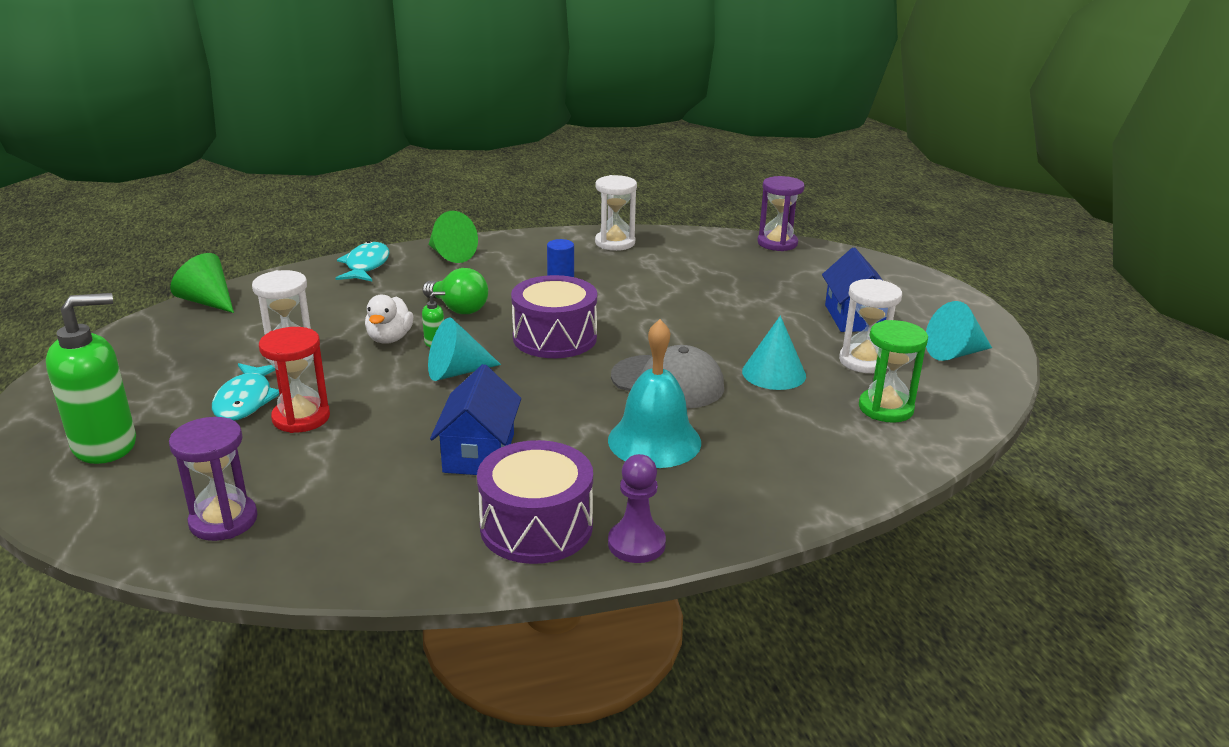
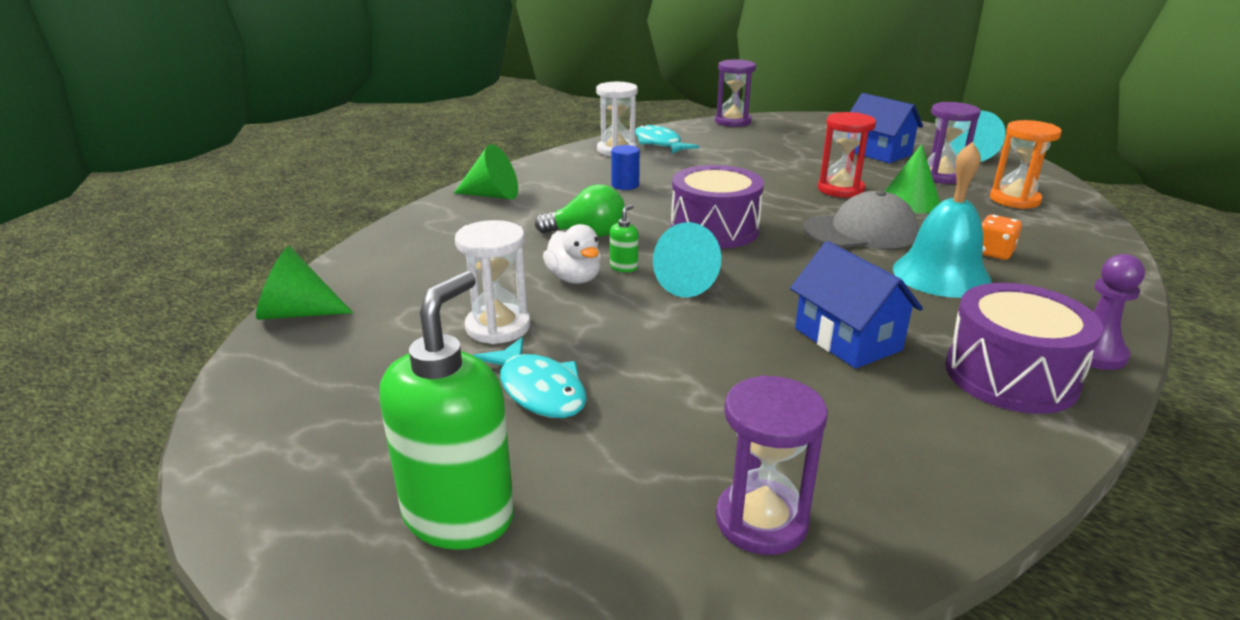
camera: 35 degrees left, 0 degrees up
(301, 418) = (631, 380): red hourglass -> red hourglass (840, 189)
(366, 265) = (423, 226): turquoise fish -> turquoise fish (659, 144)
(743, 443) = (993, 253): none -> orange dice
(774, 373) = (910, 201): turquoise cone -> green cone
(864, 361) = (941, 176): white hourglass -> purple hourglass
(885, 408) = (1014, 200): green hourglass -> orange hourglass

